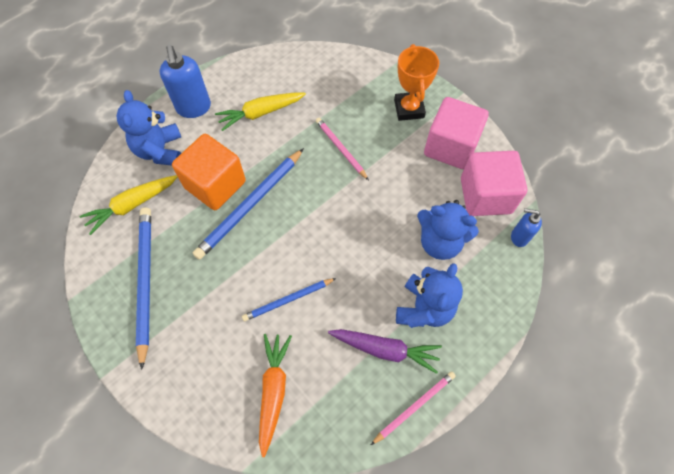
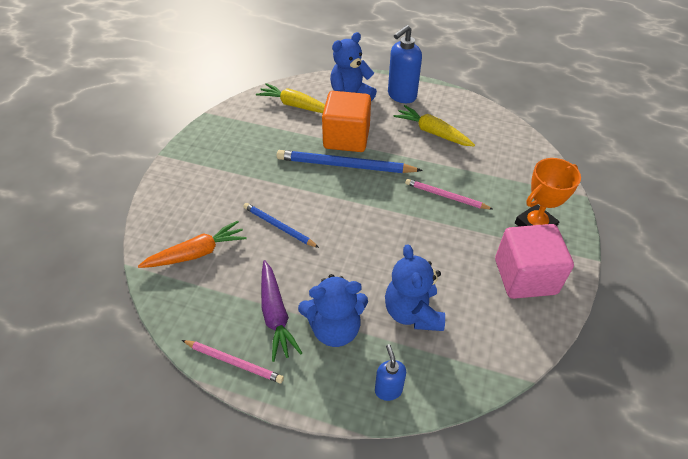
camera: 60 degrees right, 15 degrees down
(145, 282) = (241, 140): blue pencil -> none
(340, 149) = (446, 196): pink pencil -> pink pencil turned 90 degrees counterclockwise
(485, 195) = (496, 331): pink cube -> none
(519, 237) = (473, 383): blue soap dispenser -> blue soap dispenser (388, 389)

